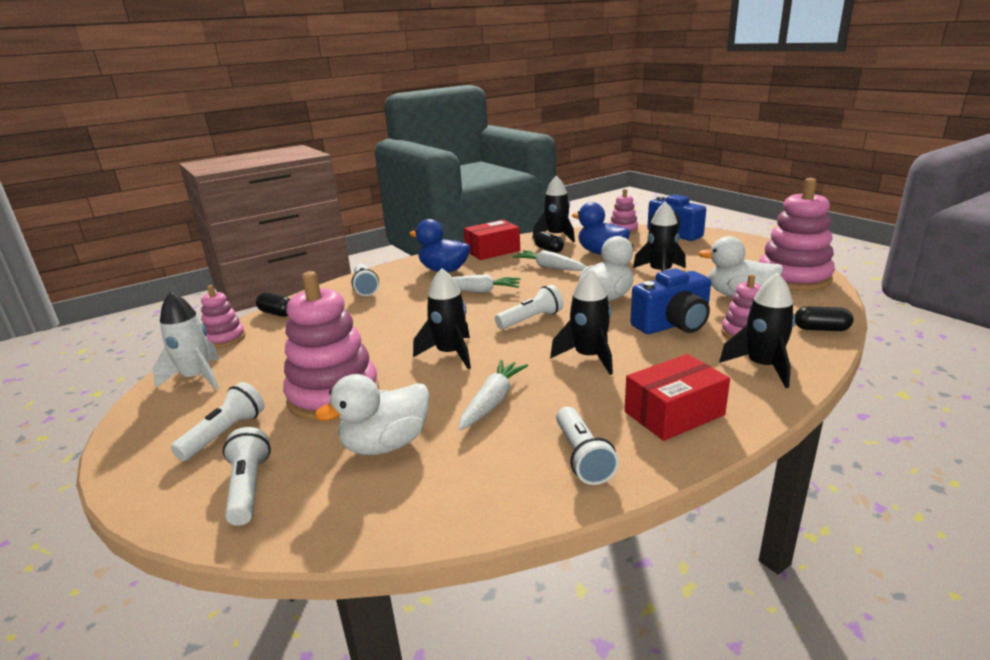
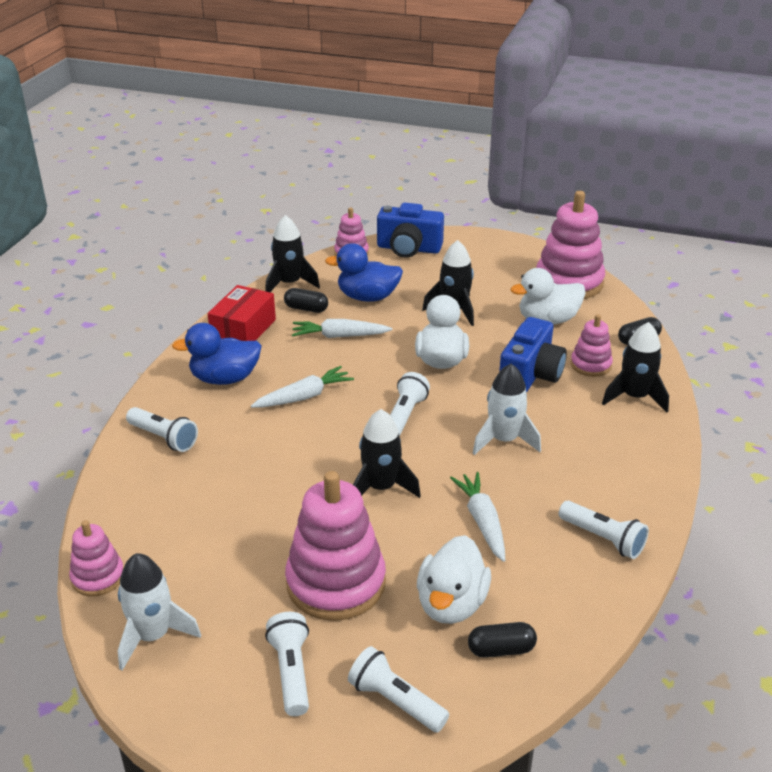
camera: 40 degrees left, 10 degrees up
(277, 313) = (107, 517): black capsule -> black capsule (501, 649)
(589, 357) = (504, 440): black rocket -> white rocket
(674, 413) = (621, 470): red box -> none

